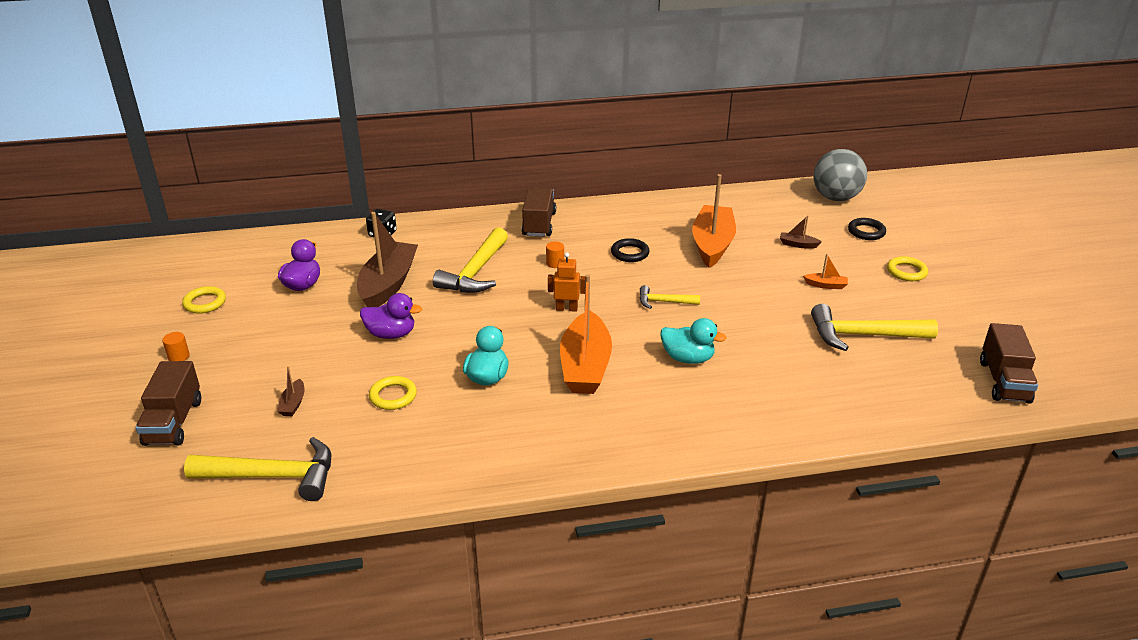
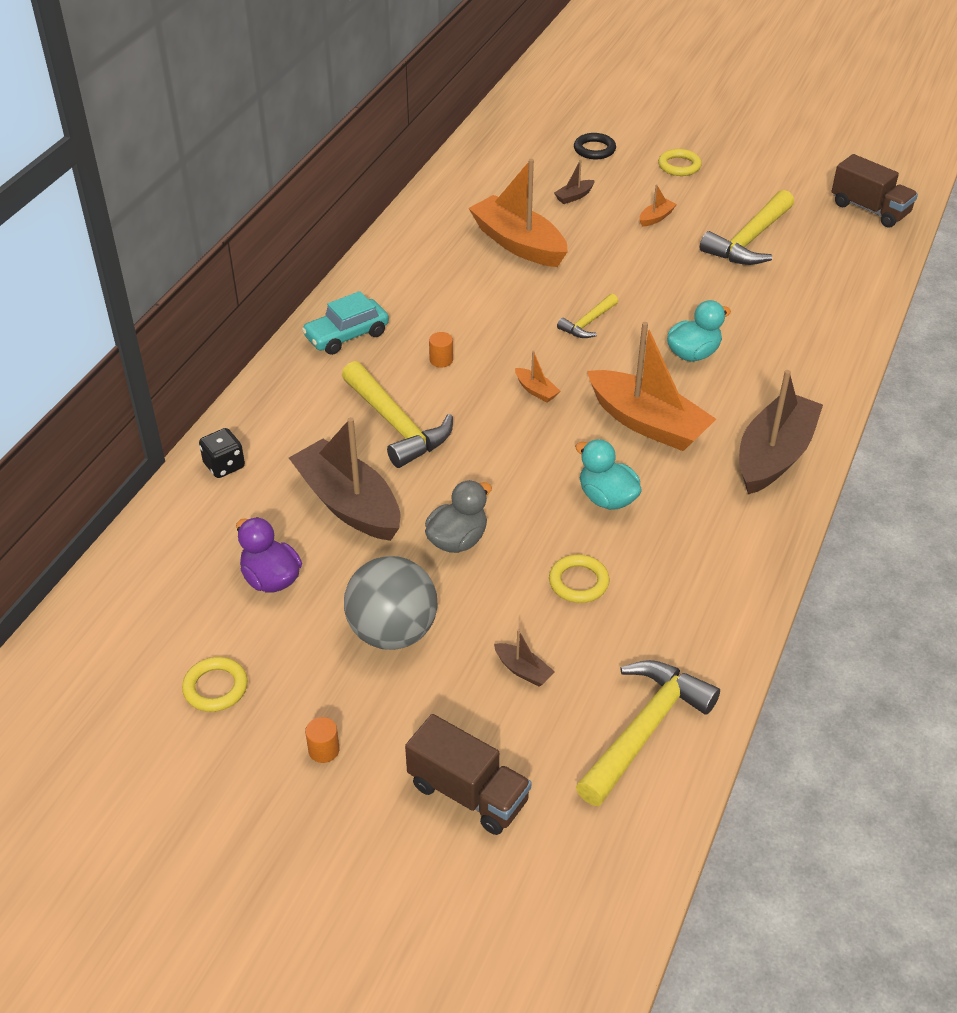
camera: 55 degrees left, 10 degrees up
(391, 334) = (457, 540): purple duck -> grey duck
(539, 224) = (346, 335): brown truck -> turquoise car
(566, 308) = (536, 390): orange robot -> orange boat
(614, 438) = (774, 455): none -> brown boat
(630, 253) = (477, 302): black ring -> none
(835, 198) = (517, 132): grey ball -> grey ball (392, 632)

